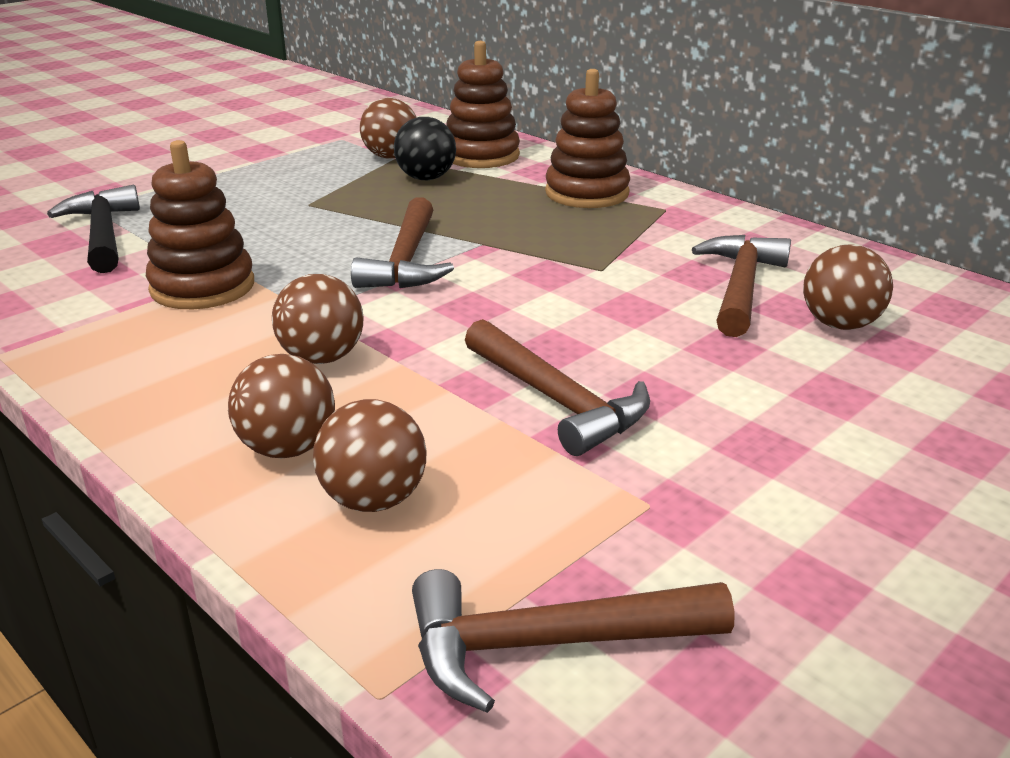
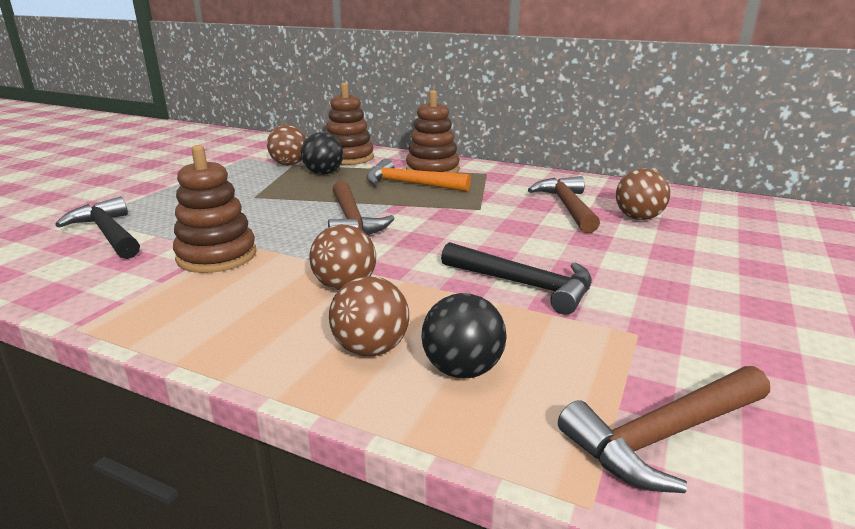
camera: 20 degrees left, 5 degrees down
(373, 499) = (462, 369): brown ball -> black ball
(534, 213) = (410, 184): none -> orange hammer
(556, 400) = (523, 285): brown hammer -> black hammer

